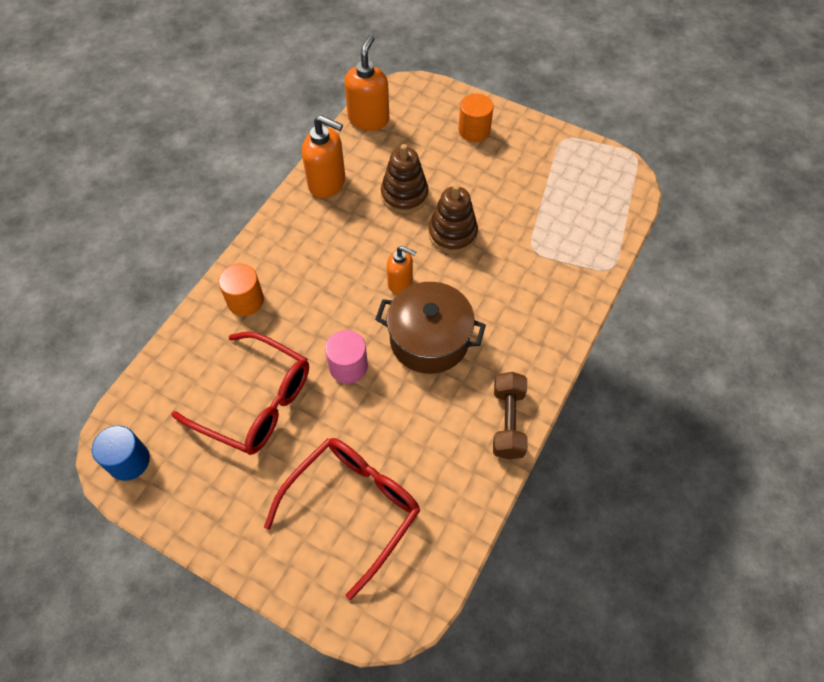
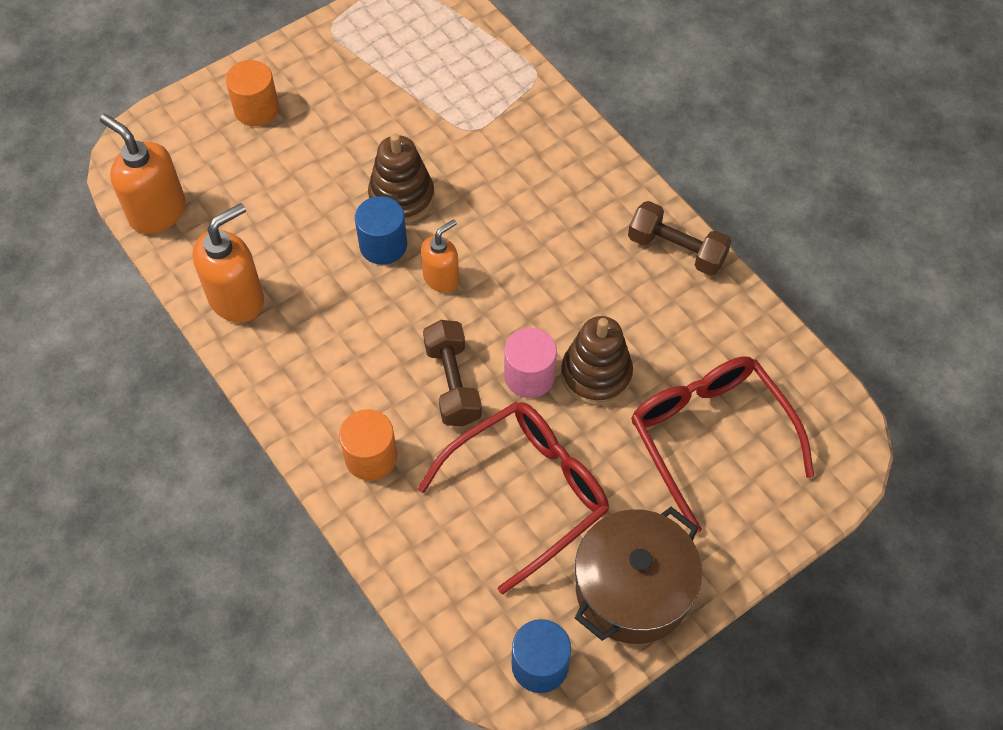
camera: 65 degrees left, 0 degrees up
(321, 323) = (452, 383): none -> brown dumbbell
(404, 195) = (311, 222): brown stacking toy -> brown stacking toy (596, 374)
(408, 240) = (383, 245): none -> blue cylinder
(429, 340) = (536, 280): brown pot -> brown pot (633, 589)

